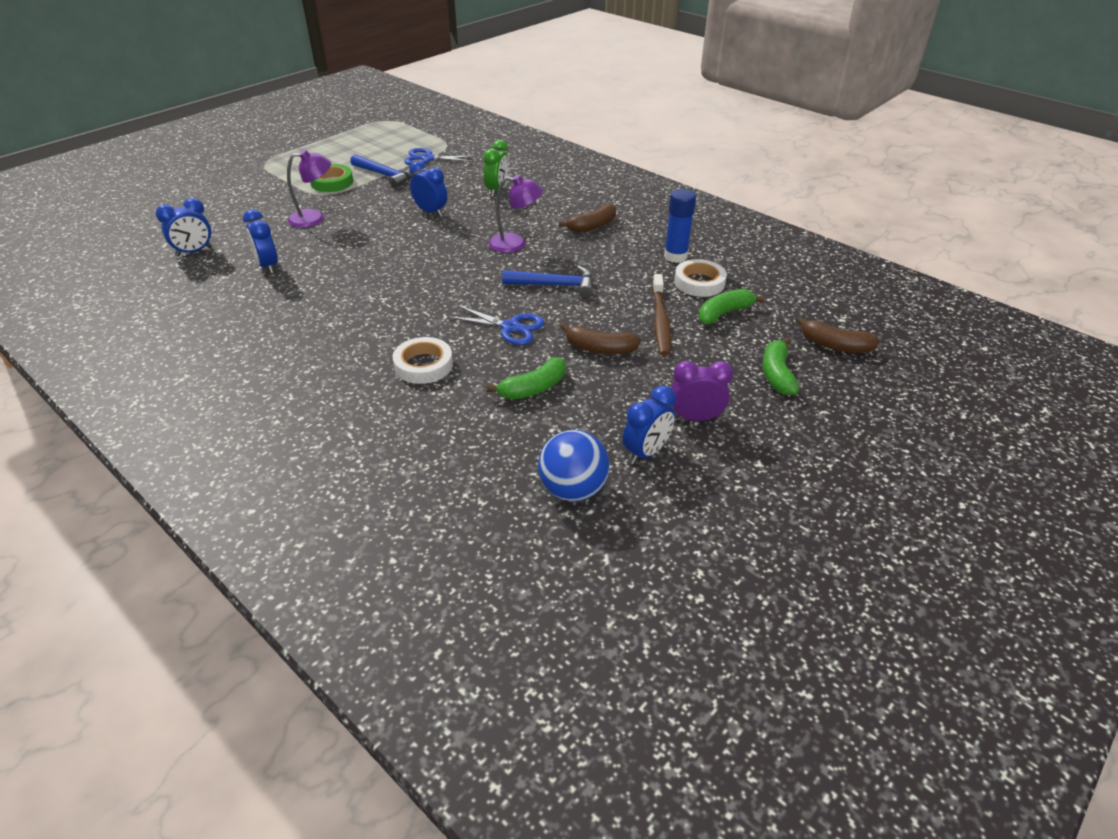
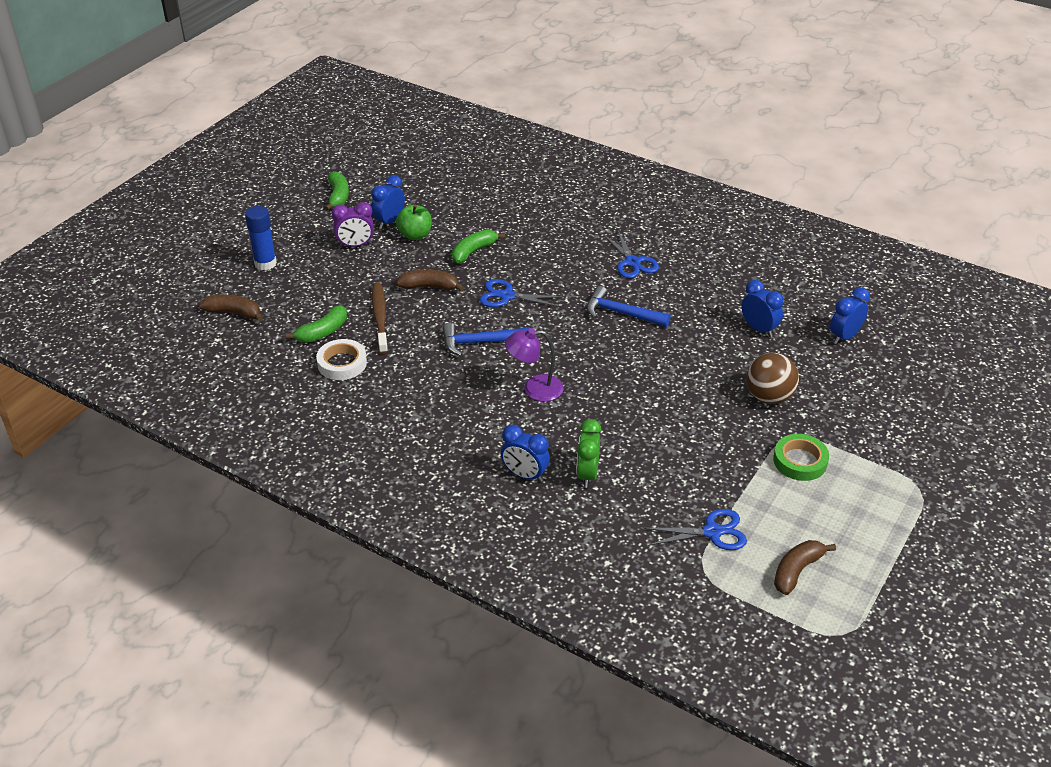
camera: 170 degrees right, 0 degrees up
(314, 218) = (769, 397): purple lamp -> brown ball
(340, 349) = (632, 262): none -> blue scissors
(386, 175) = (743, 485): blue hammer -> blue hammer (621, 313)
(423, 365) = (562, 258): white tape -> none
(431, 212) = (648, 424): blue clock -> blue clock (525, 475)
(573, 489) = (433, 198): blue ball -> none
(592, 226) = (457, 427): brown banana -> brown banana (797, 571)
(609, 424) = (415, 235): none -> green apple
(675, 256) = (364, 394): blue glue stick -> blue glue stick (265, 263)
(776, 374) = (289, 283): green banana -> green banana (338, 196)

